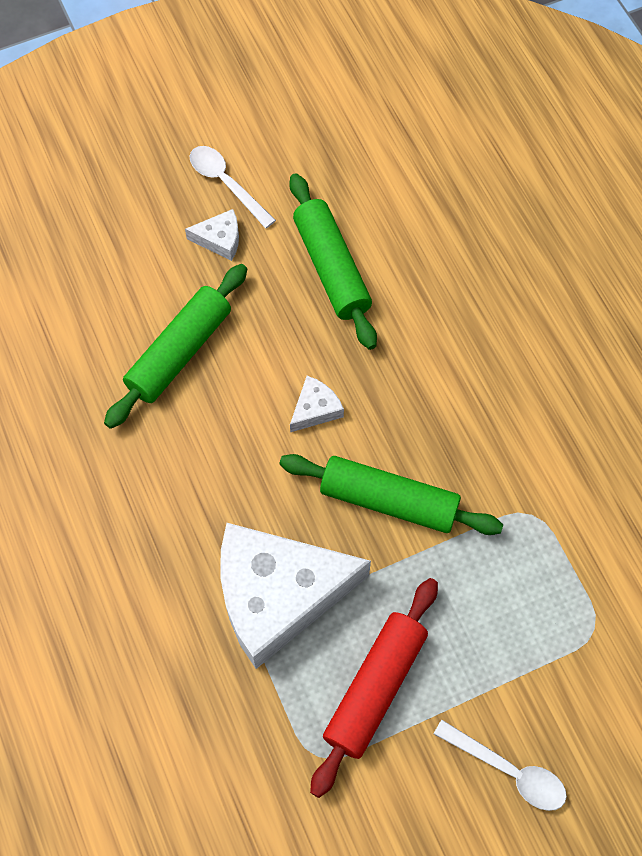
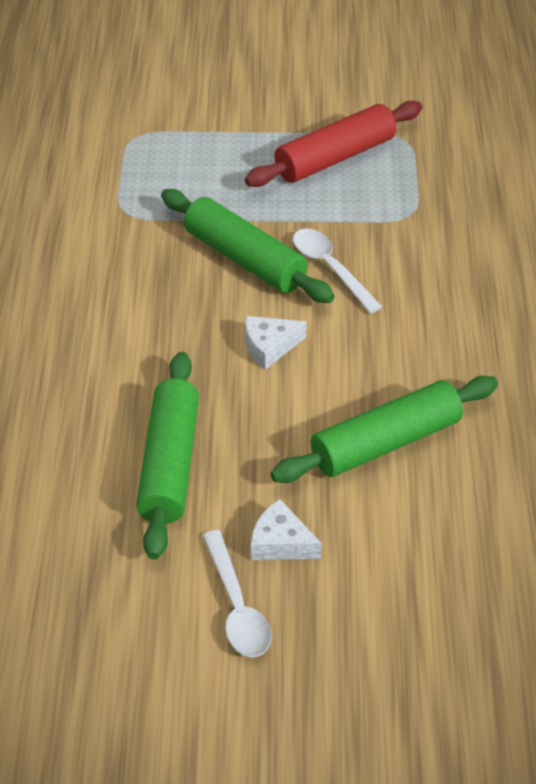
camera: 155 degrees left, 20 degrees down
(278, 595) = (384, 232): white cheese -> none
(508, 770) = (262, 92): white spoon -> white spoon (330, 268)

